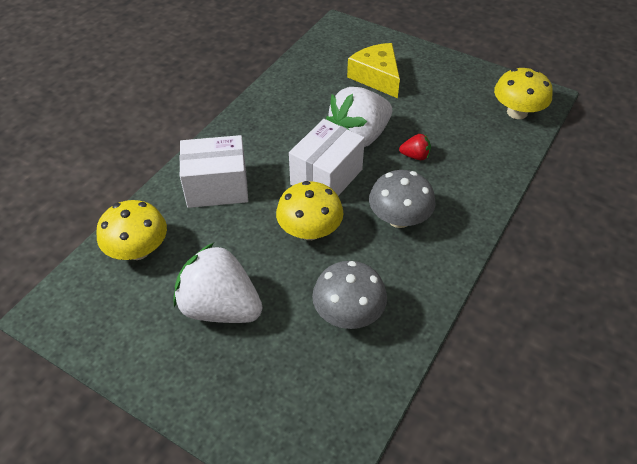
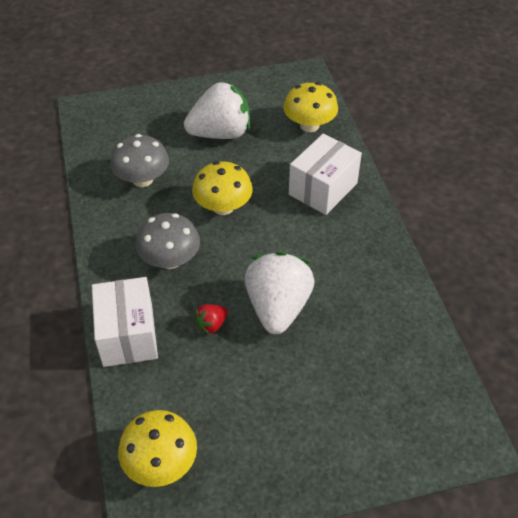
camera: 135 degrees right, 0 degrees up
(326, 177) = (259, 252): white box -> white box (128, 335)
(376, 77) = (343, 393): yellow cheese -> none

